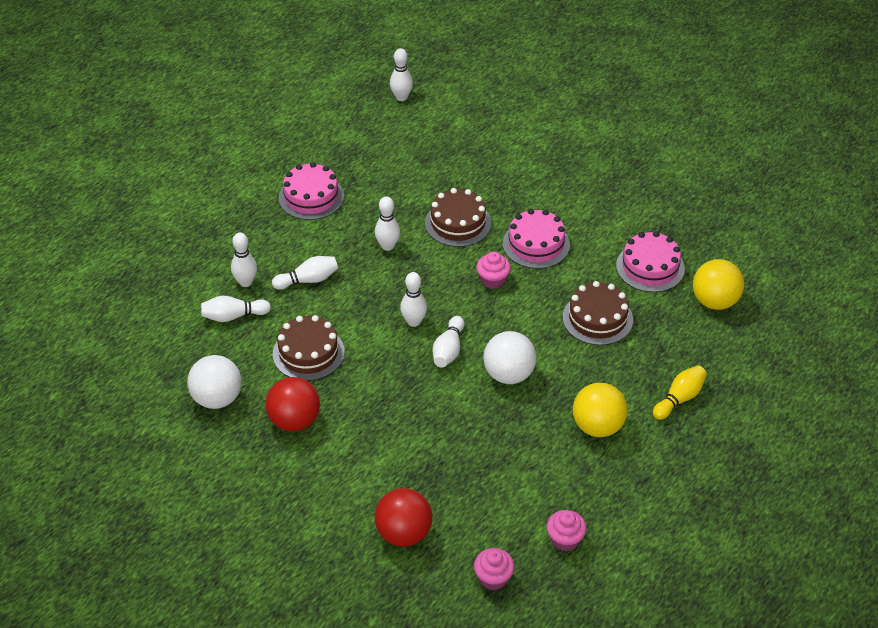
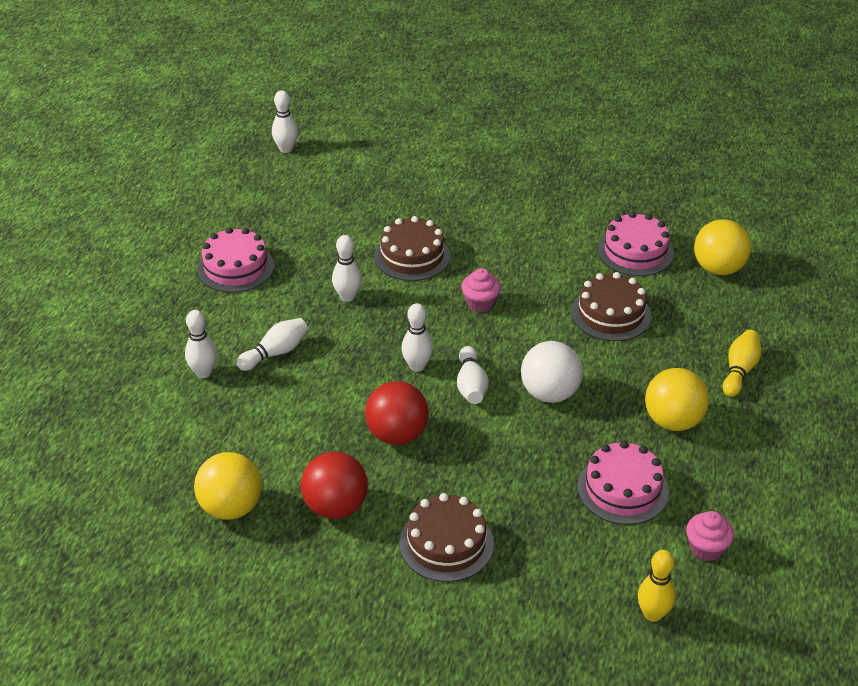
camera: 20 degrees left, 5 degrees down
(217, 398) = (231, 507): white ball -> yellow ball
(233, 316) = (207, 412): white bowling pin -> none
(308, 353) = (314, 429): brown cake -> brown cake (446, 543)
(403, 533) = (526, 595): red ball -> red ball (397, 434)
(493, 578) = (653, 614): pink cupcake -> yellow bowling pin
(536, 244) = (506, 257): pink cake -> pink cake (622, 489)

